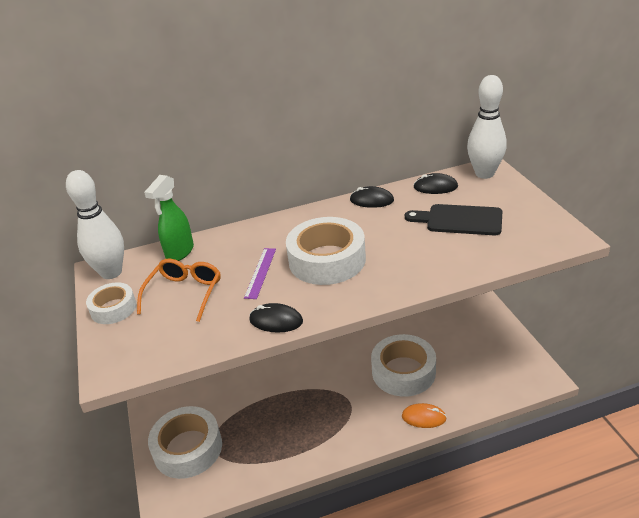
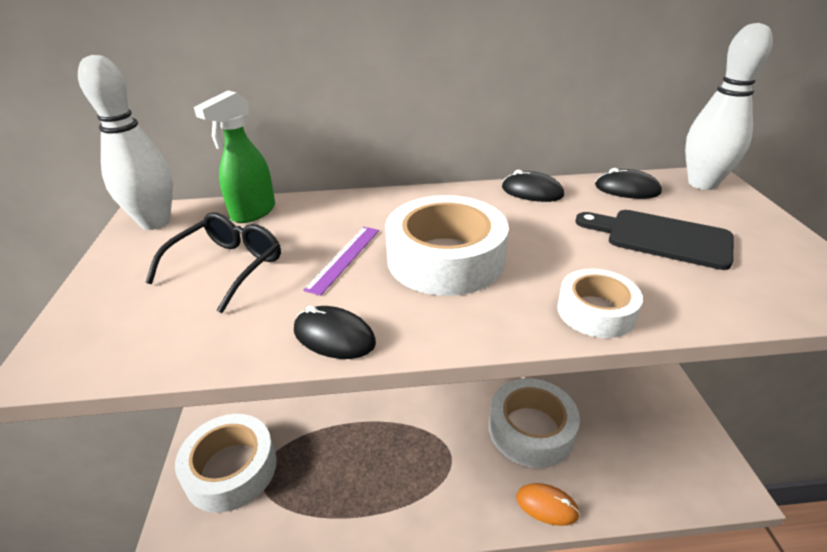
camera: 10 degrees right, 0 degrees up
(113, 308) = (124, 269): white tape -> white tape (596, 311)
(185, 293) = (227, 267): orange glasses -> black glasses

